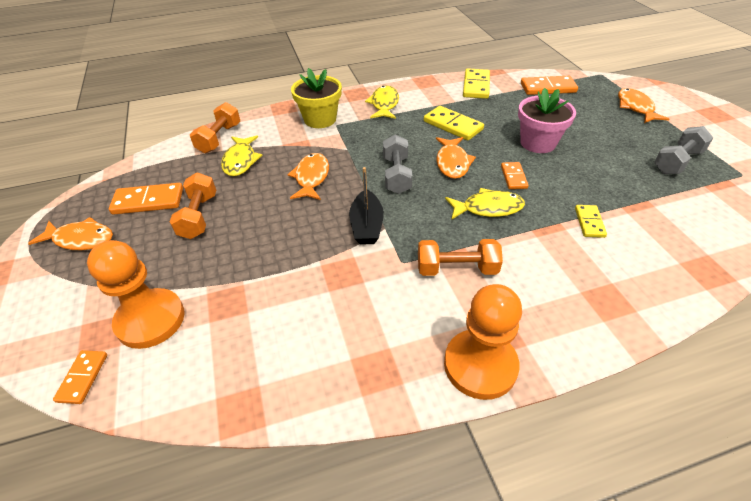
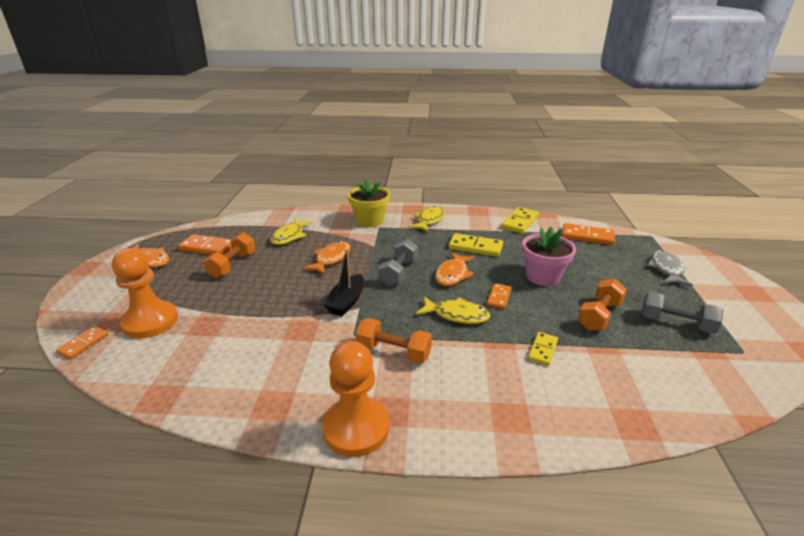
camera: 20 degrees right, 15 degrees down
(219, 138) = (286, 218): orange dumbbell -> orange dumbbell (599, 315)
(453, 125) = (475, 247): yellow domino -> yellow domino turned 45 degrees counterclockwise
(635, 107) = (666, 269): orange fish -> grey fish
(677, 162) = (676, 323): grey dumbbell -> grey dumbbell turned 45 degrees clockwise

